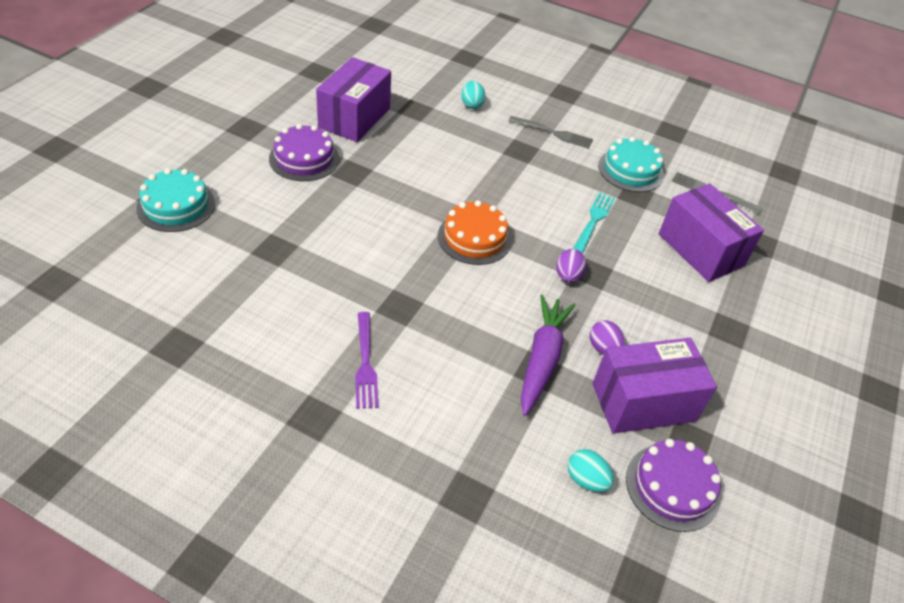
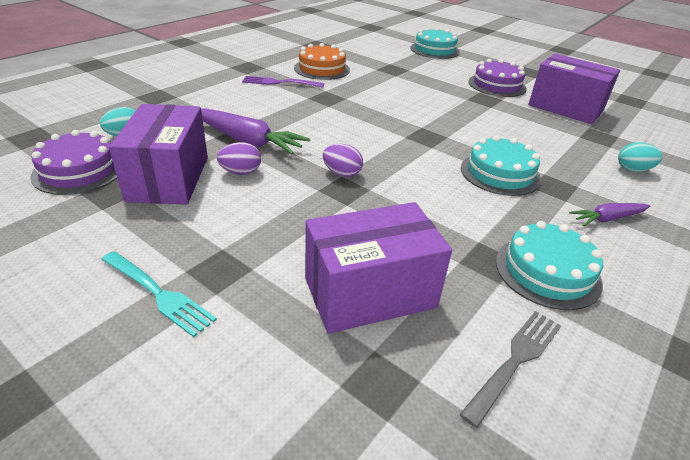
camera: 105 degrees right, 10 degrees down
(474, 238) = (401, 136): orange cake -> orange cake (322, 69)
(515, 178) = (500, 173): none -> turquoise cake
(553, 133) = (607, 219): grey fork -> purple carrot
(594, 220) = (430, 210): turquoise fork -> turquoise fork (158, 294)

